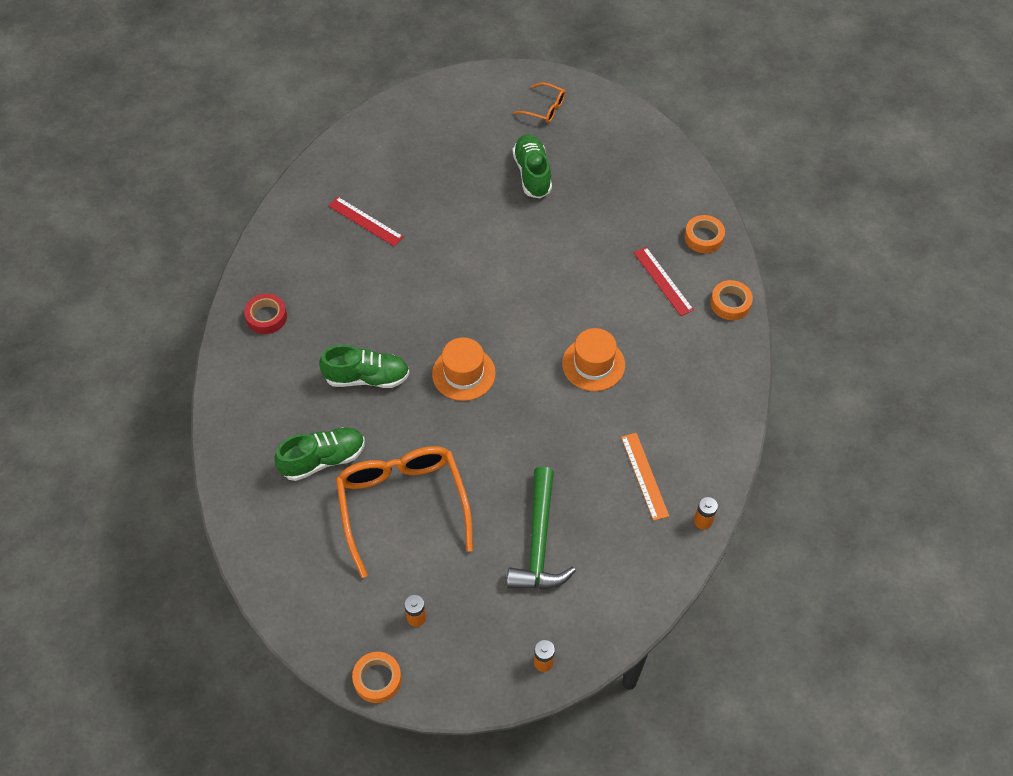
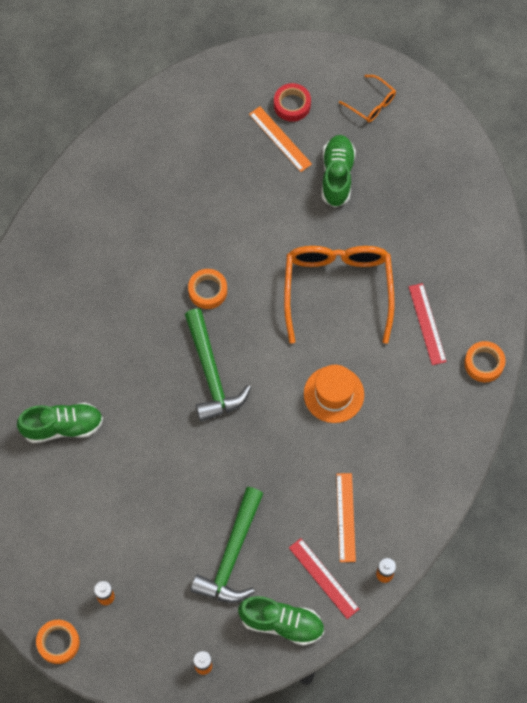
camera: 15 degrees right, 10 degrees up
(266, 317) = (46, 270): red tape -> red tape (292, 105)
(365, 221) = (162, 190): red ruler -> red ruler (323, 578)
(367, 377) = (122, 355): green shoe -> green shoe (281, 623)
(402, 505) = (121, 489): orange glasses -> orange glasses (337, 289)
(463, 373) = (211, 373): orange hat -> green hammer
(467, 154) = (280, 139): none -> orange ruler
(703, 237) = (482, 286): orange tape -> orange tape (208, 291)

